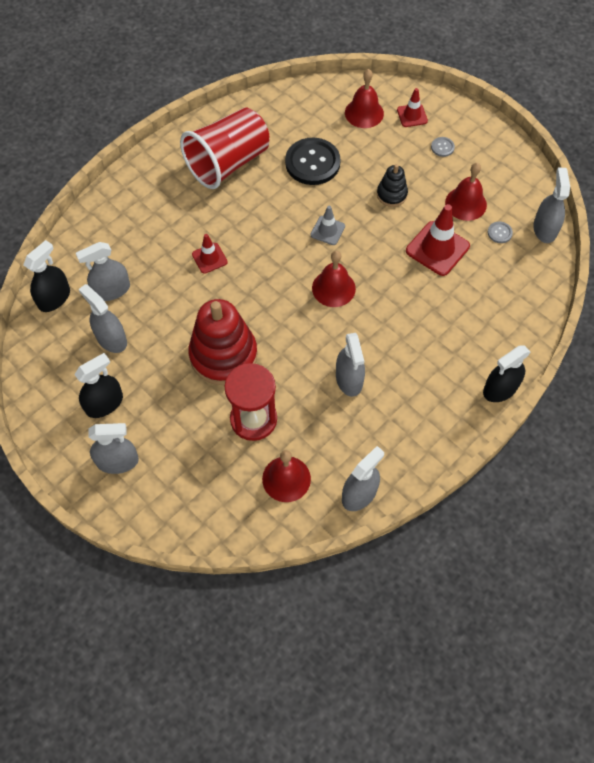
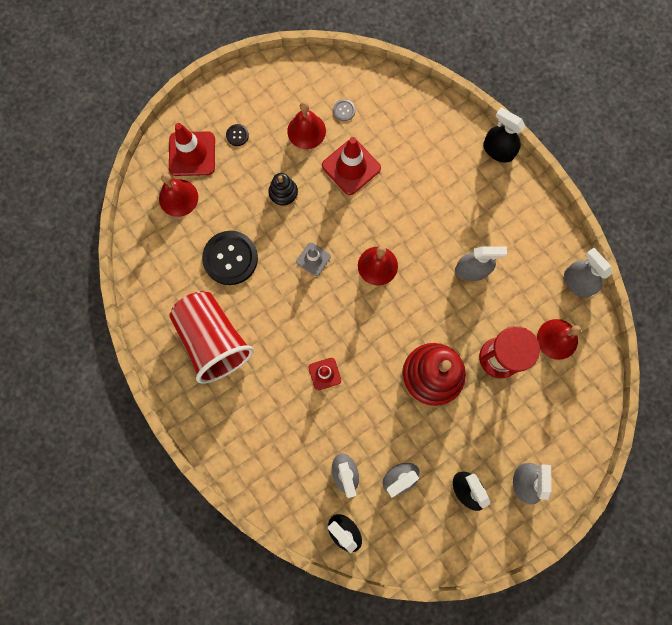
camera: 80 degrees left, 15 degrees up
(412, 115) = (192, 154): red traffic cone -> red traffic cone, size x1.74
(442, 147) = (237, 135): grey button -> black button
(500, 389) = (498, 150): black spray bottle -> black spray bottle turned 150 degrees clockwise
(545, 229) = (347, 72): grey spray bottle -> none

